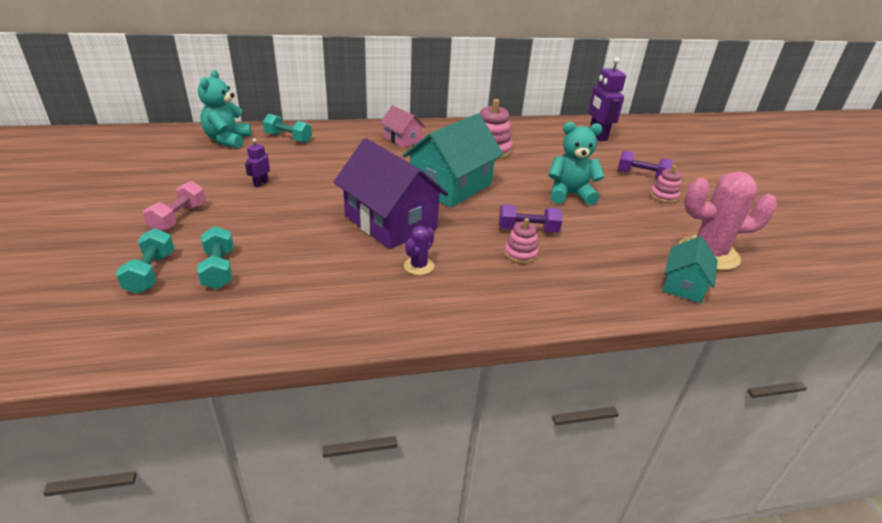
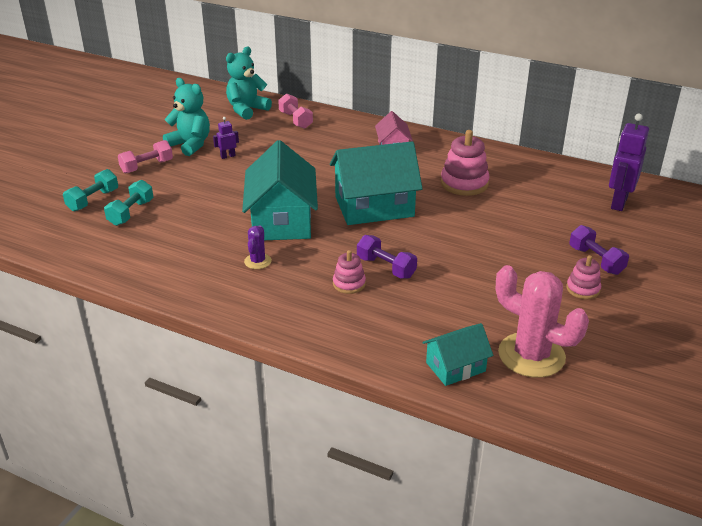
camera: 40 degrees right, 0 degrees up
(288, 138) = (295, 120): turquoise dumbbell -> pink dumbbell
(390, 222) = (282, 220): purple house -> turquoise house
(419, 266) = (258, 261): purple cactus -> purple cactus turned 60 degrees counterclockwise
(569, 195) = (478, 252): turquoise teddy bear -> turquoise teddy bear (190, 145)

